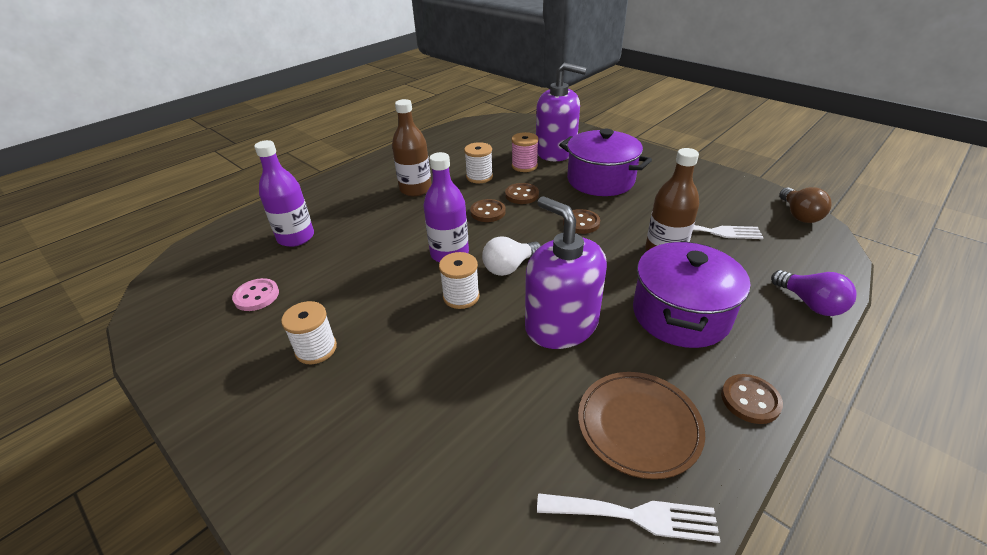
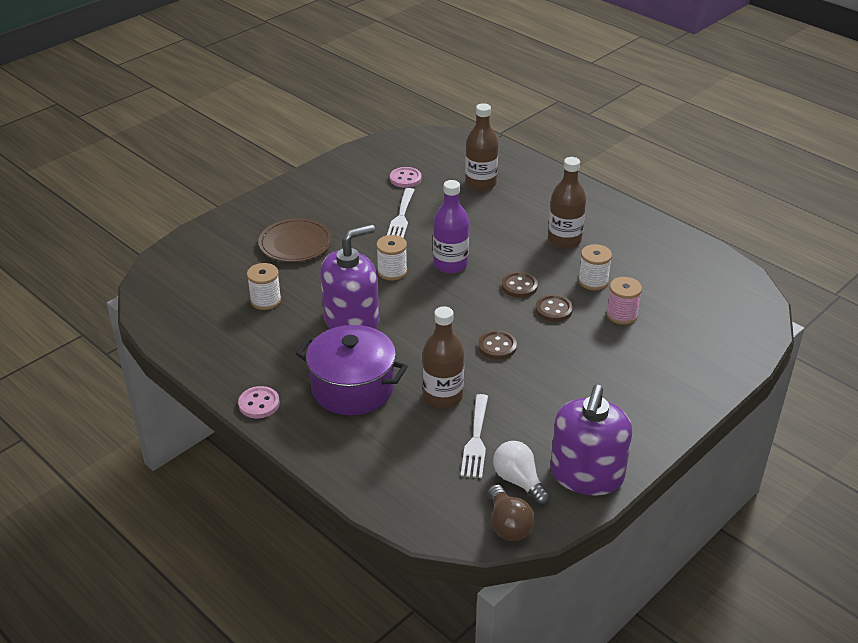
camera: 90 degrees right, 0 degrees up
(296, 237) = (480, 183): purple bottle -> brown bottle
(316, 349) = (346, 211): white spool -> white spool (265, 300)
(509, 267) = (428, 297): white light bulb -> white light bulb (519, 481)
(556, 151) = (664, 342): purple soap dispenser -> purple soap dispenser (586, 474)
(600, 180) = (589, 371): purple pot -> none
(635, 516) = (194, 335): white fork -> white fork (401, 217)
(638, 425) = (252, 346): brown plate -> brown plate (295, 243)
(750, 400) = (259, 404): brown button -> pink button
(799, 215) = (508, 525): brown light bulb -> brown light bulb turned 105 degrees counterclockwise
(810, 304) = (353, 475): purple light bulb -> none

